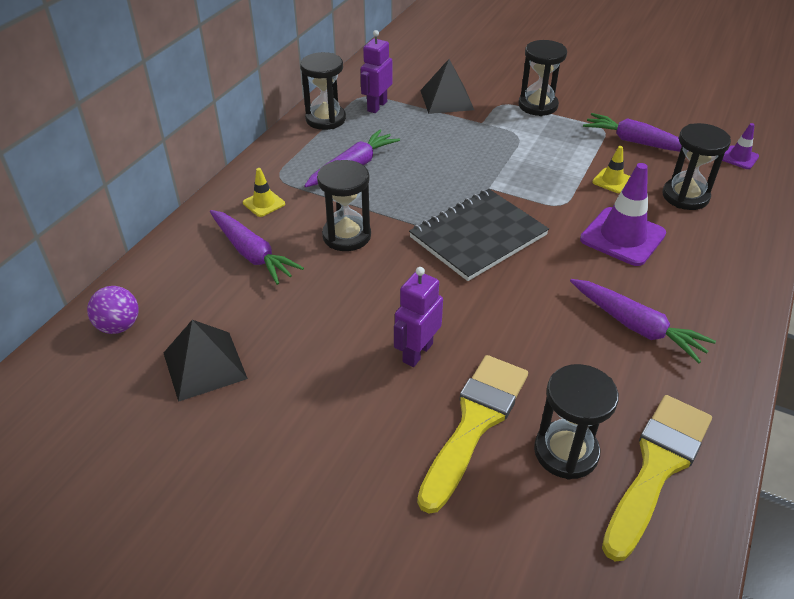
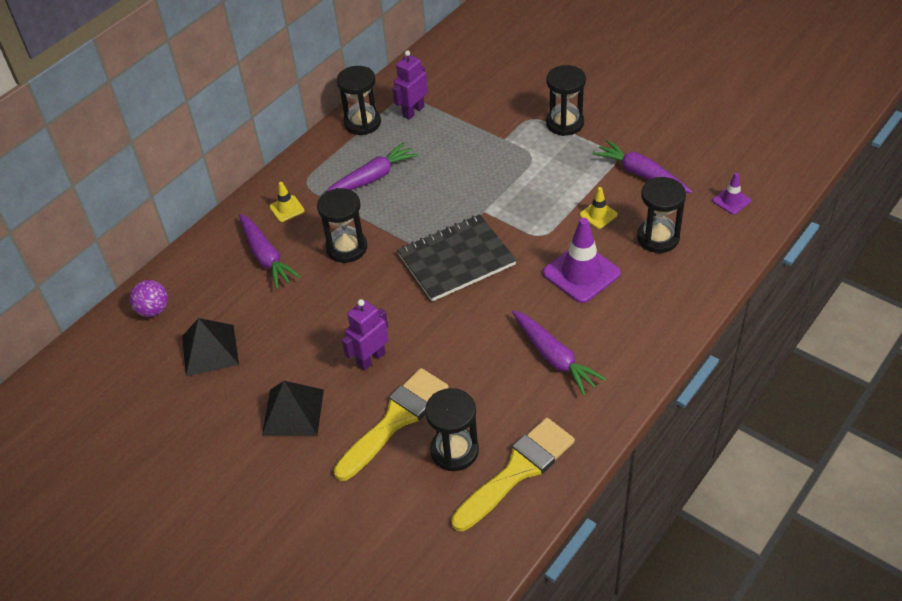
camera: 15 degrees right, 5 degrees up
(446, 100) = (480, 109): black pyramid -> black pyramid (293, 412)

